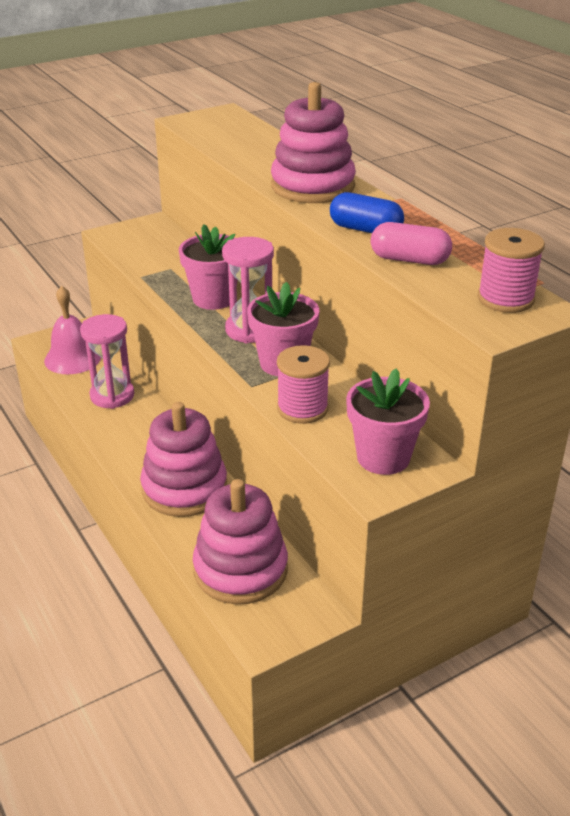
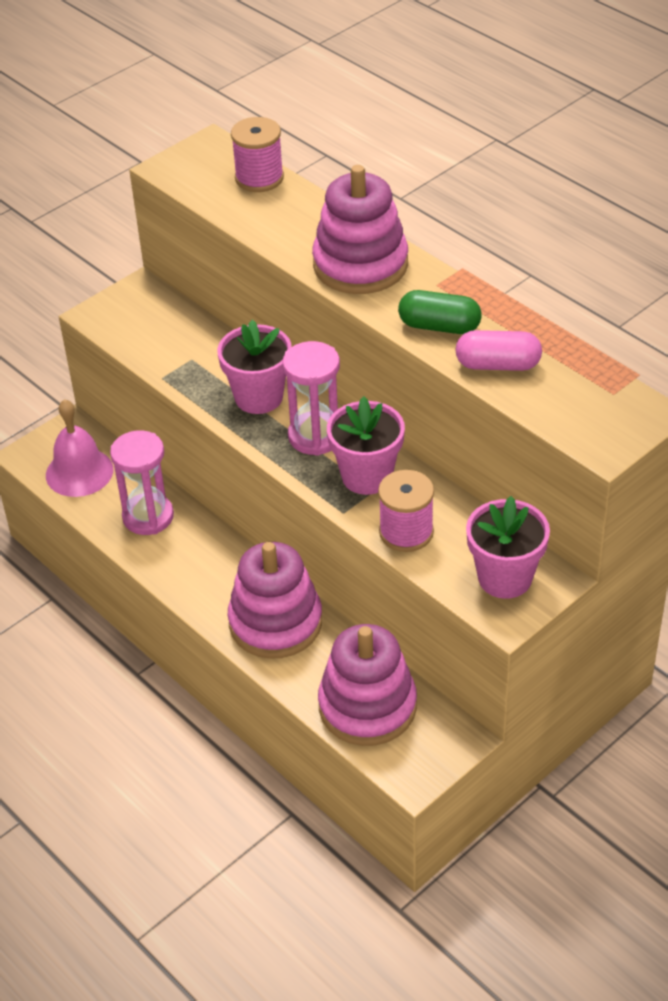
camera: 10 degrees left, 10 degrees up
(365, 230) = (439, 326): blue capsule -> green capsule
(505, 299) = (606, 405): pink spool -> pink spool (259, 178)

